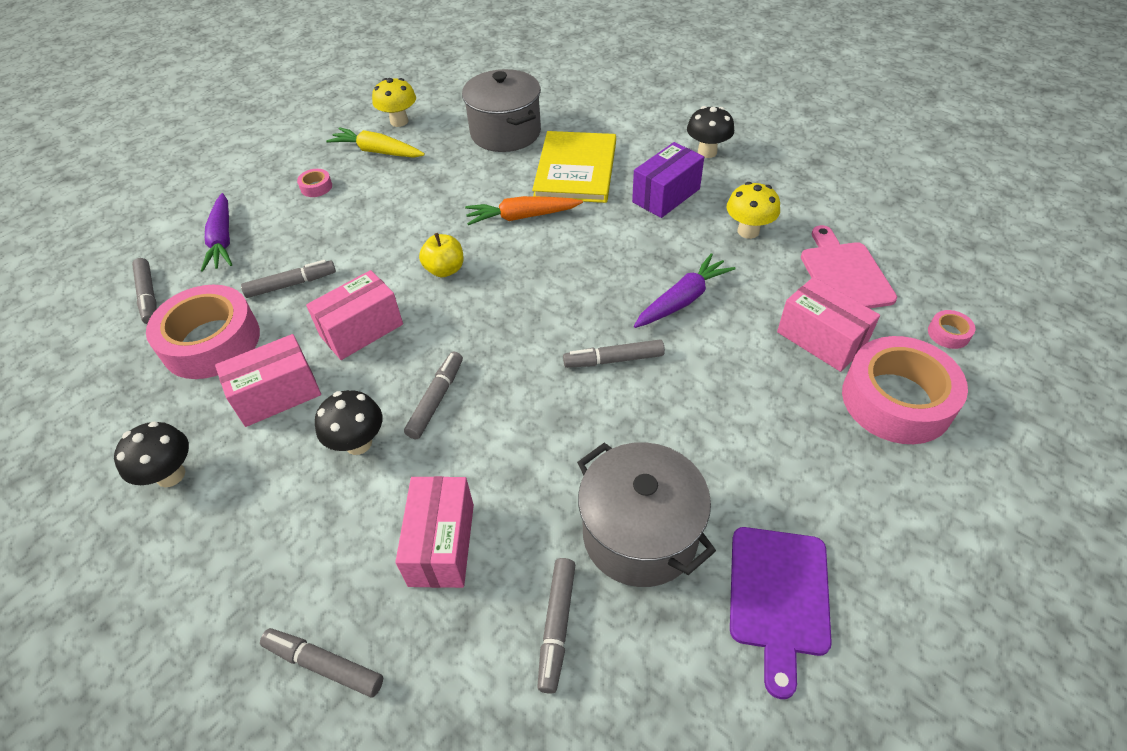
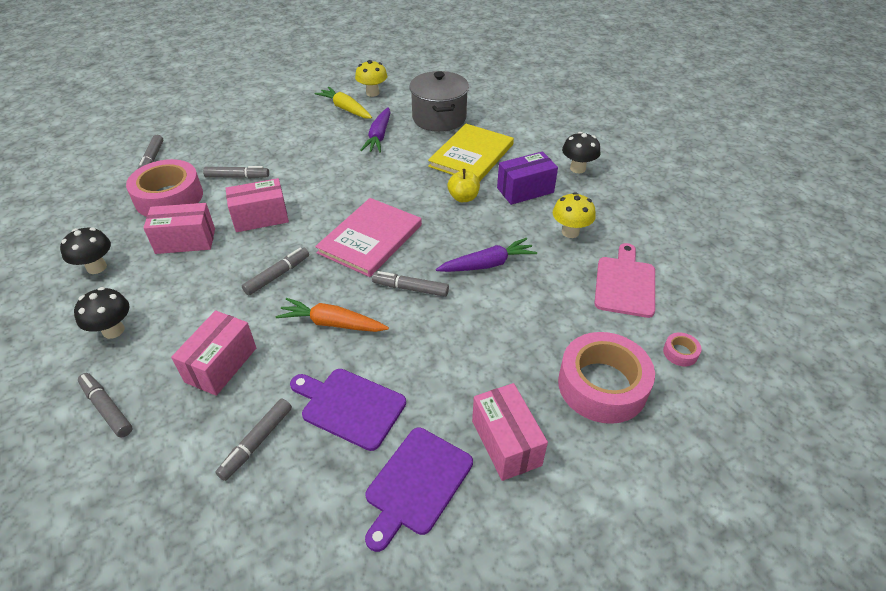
camera: 20 degrees right, 5 degrees down
(222, 240) = (215, 138): purple carrot -> purple carrot (379, 136)
(316, 187) = (292, 121): pink tape -> none
(358, 443) = (213, 286): black mushroom -> black mushroom (113, 330)
(445, 270) = (338, 196): yellow apple -> yellow apple (463, 198)
(522, 217) = (412, 176): orange carrot -> orange carrot (332, 323)
(523, 313) = (370, 239): none -> pink book
(640, 534) = (350, 406): grey pot -> purple cutting board
(820, 339) = (572, 324): pink box -> pink box (506, 443)

